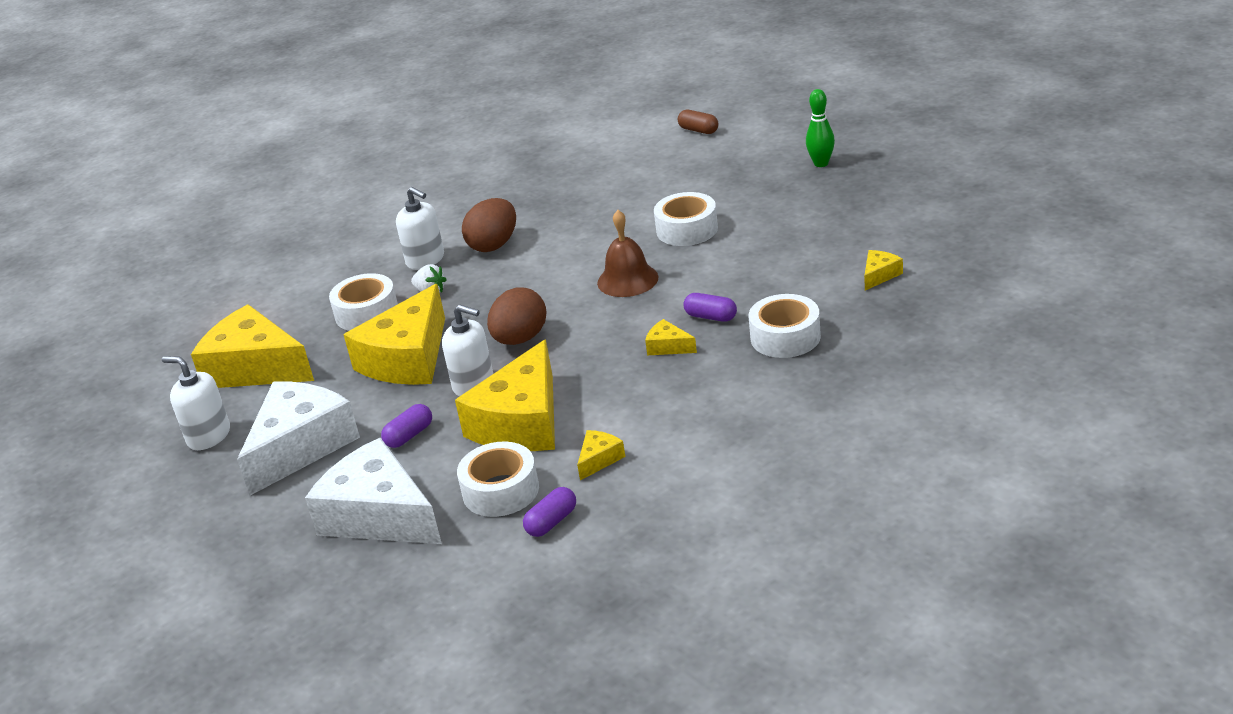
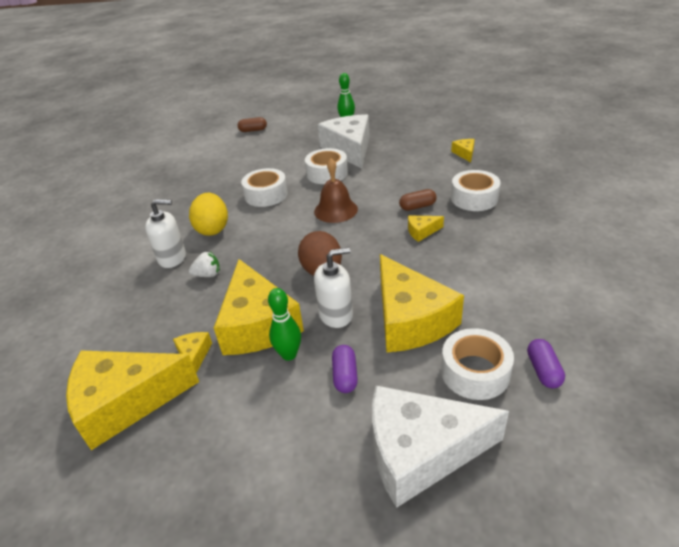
camera: 45 degrees left, 5 degrees up
(208, 436) = (157, 489): white soap dispenser -> none
(301, 447) = (265, 440): white cheese -> white cheese (349, 149)
(367, 313) = (174, 311): white tape -> white tape (266, 195)
(395, 396) = (289, 354): none -> green bowling pin
(494, 245) = (212, 229): brown egg -> yellow egg
(599, 459) = (498, 313): yellow cheese -> yellow cheese (194, 355)
(711, 317) = (417, 206): purple capsule -> brown capsule

